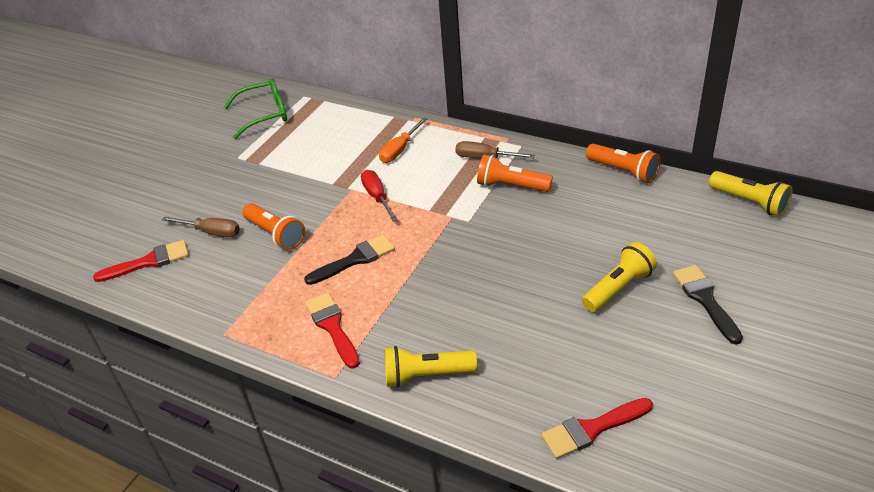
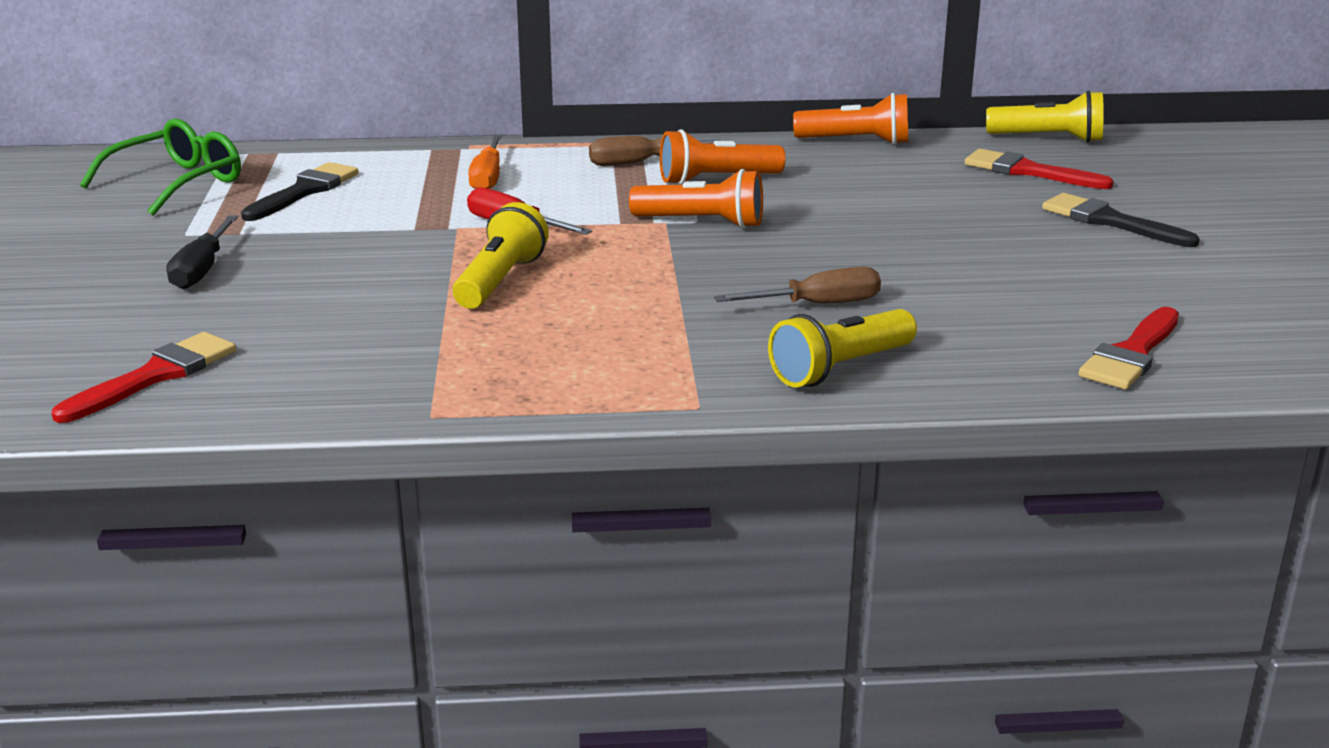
camera: 35 degrees left, 15 degrees down
(212, 232) = (247, 318): brown screwdriver -> brown screwdriver (818, 304)
(222, 188) = (202, 270): none -> black screwdriver
(276, 234) = (381, 296): orange flashlight -> orange flashlight (702, 223)
(332, 327) = (621, 361): red brush -> red brush (1028, 171)
(355, 259) = (564, 291): black brush -> black brush (304, 191)
(618, 288) = (991, 235): yellow flashlight -> yellow flashlight (500, 281)

